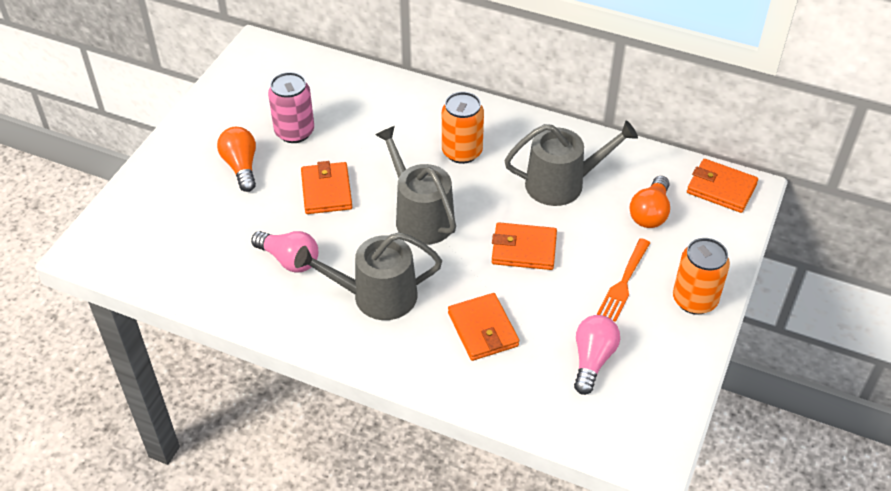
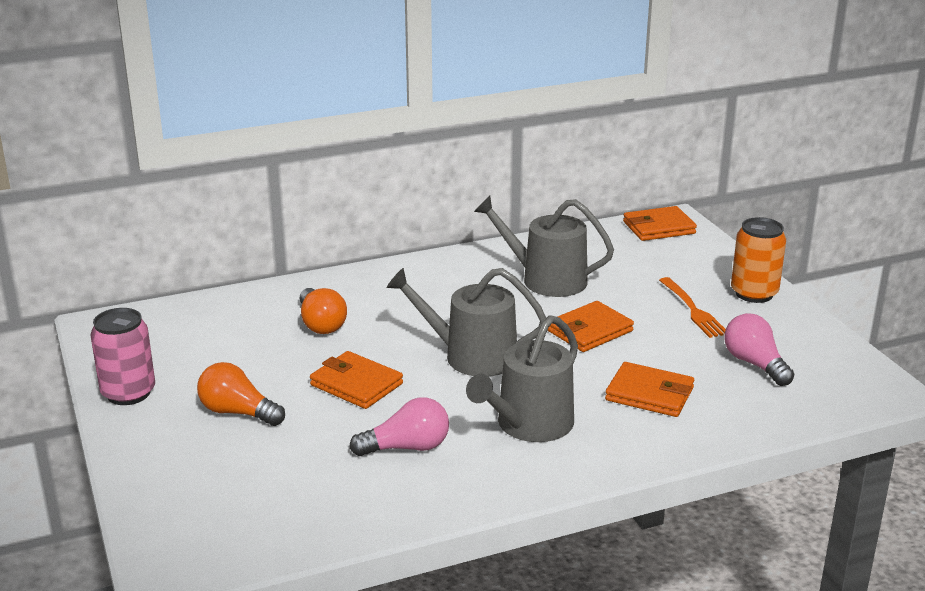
camera: 45 degrees left, 20 degrees down
(294, 132) = (250, 362): pink can -> pink can (128, 393)
(462, 152) = (432, 300): orange can -> none
(562, 184) = (546, 279): grey watering can -> grey watering can turned 105 degrees counterclockwise
(650, 213) = (638, 264): orange light bulb -> orange light bulb (321, 324)

